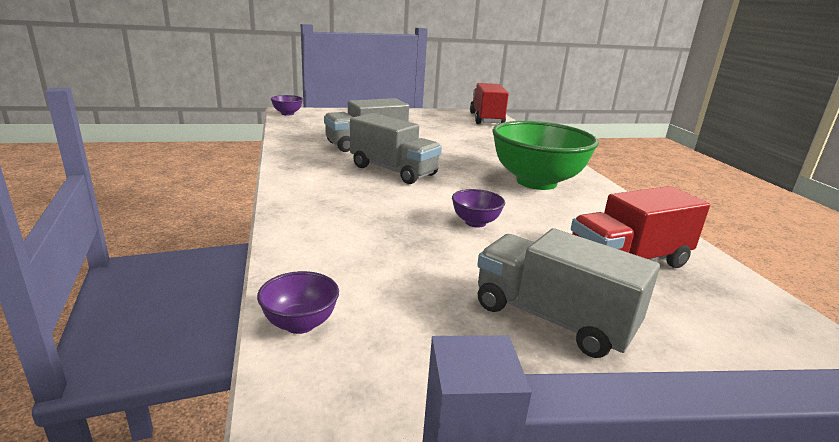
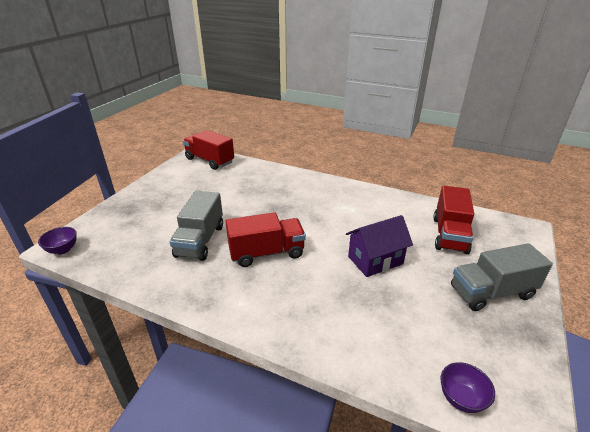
camera: 50 degrees left, 10 degrees up
(393, 171) = (266, 253): grey truck -> red truck
(475, 222) = (375, 260): purple bowl -> purple house
(536, 182) = (336, 205): green bowl -> none

